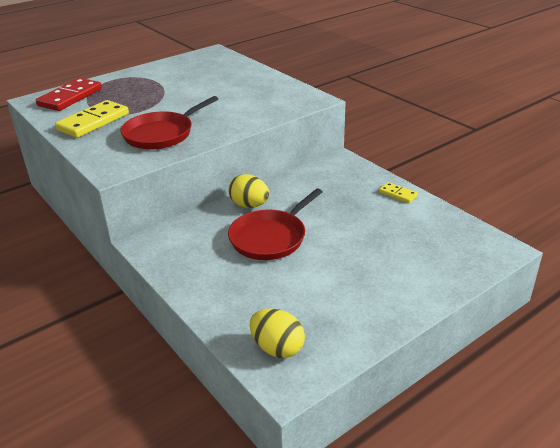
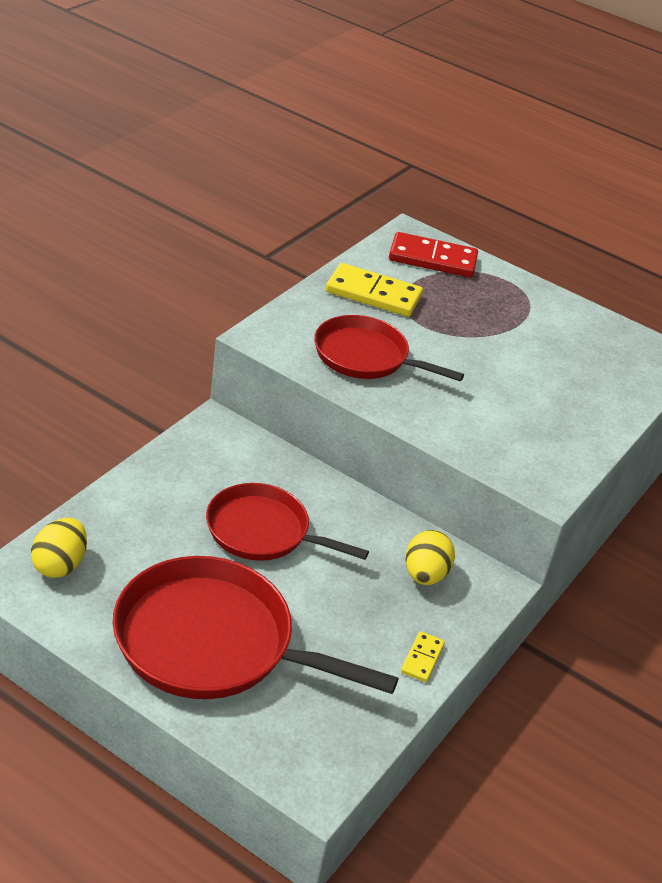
camera: 65 degrees right, 5 degrees up
(249, 205) = (330, 501): yellow egg -> yellow egg (425, 575)
(375, 275) = (212, 642): none -> red pan

